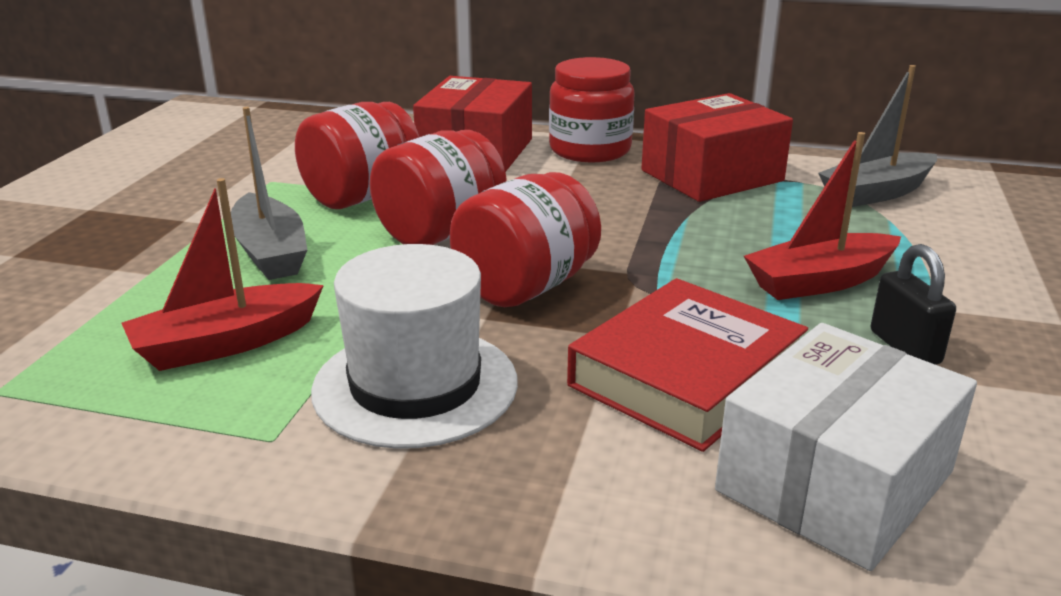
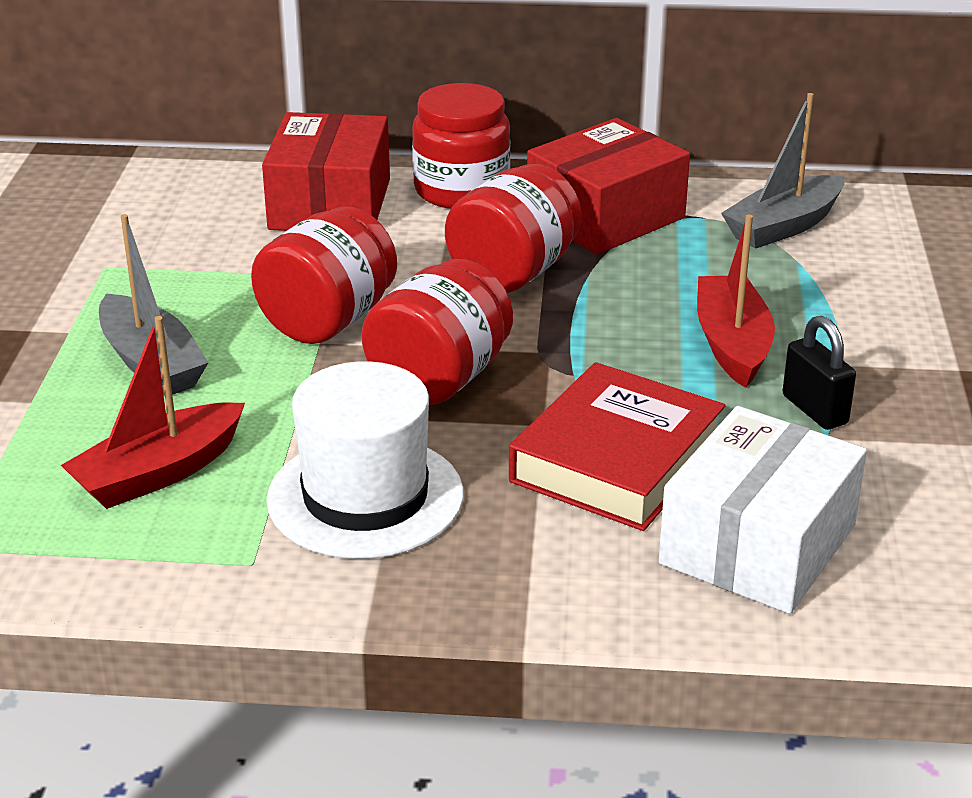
camera: 10 degrees left, 5 degrees up
(362, 196) = (221, 280): red jar -> red jar (513, 272)
(820, 281) = (732, 344): red boat -> red boat turned 120 degrees clockwise

